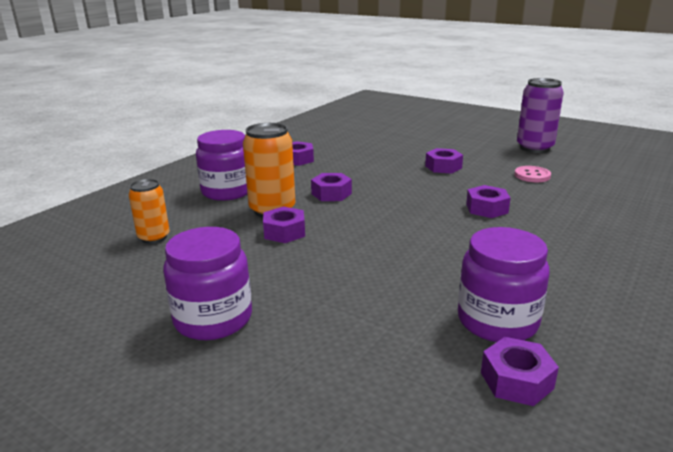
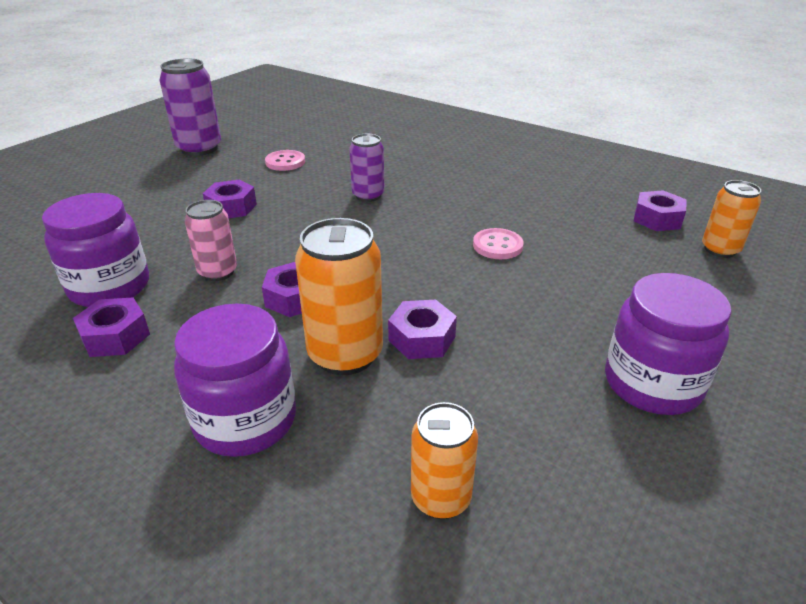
camera: 90 degrees left, 10 degrees up
(359, 172) = (218, 272): none -> pink can
(415, 264) = (497, 246): none -> pink button
(446, 423) = (720, 250): none -> orange can
(487, 208) = (368, 195): purple nut -> purple can
(497, 321) = (585, 216): purple jar -> purple jar (110, 287)

